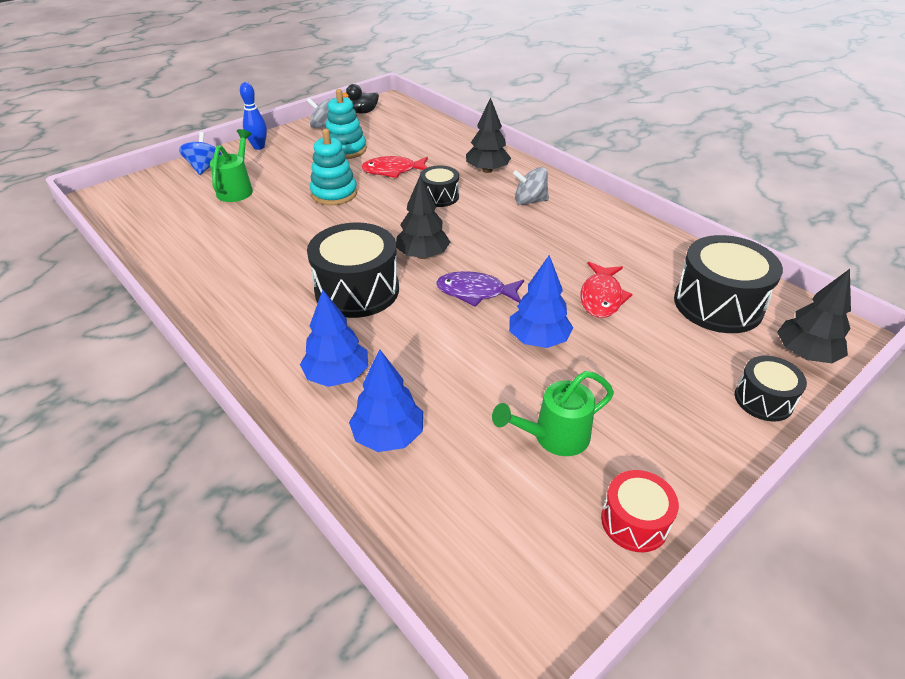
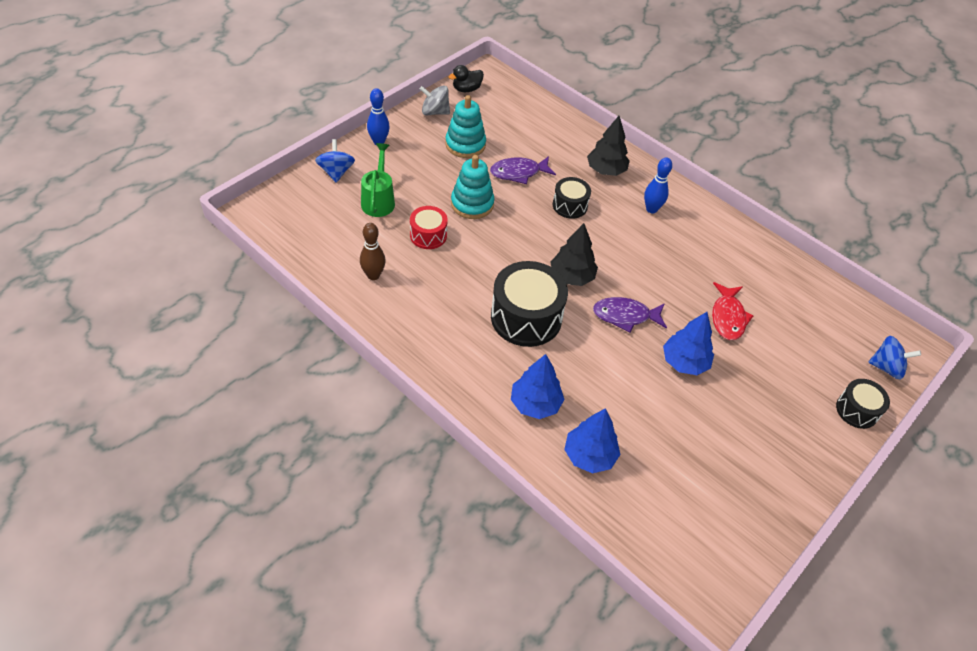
camera: 10 degrees left, 10 degrees up
(200, 249) = (373, 275): none -> brown bowling pin
(393, 171) = (518, 173): red fish -> purple fish
(529, 201) = (651, 209): grey spinning top -> blue bowling pin
(554, 437) = (710, 450): green watering can -> none
(634, 522) = (774, 513): red drum -> red drum (428, 235)
(718, 304) = (820, 321): black drum -> none
(805, 354) = (886, 367): black tree -> blue spinning top

